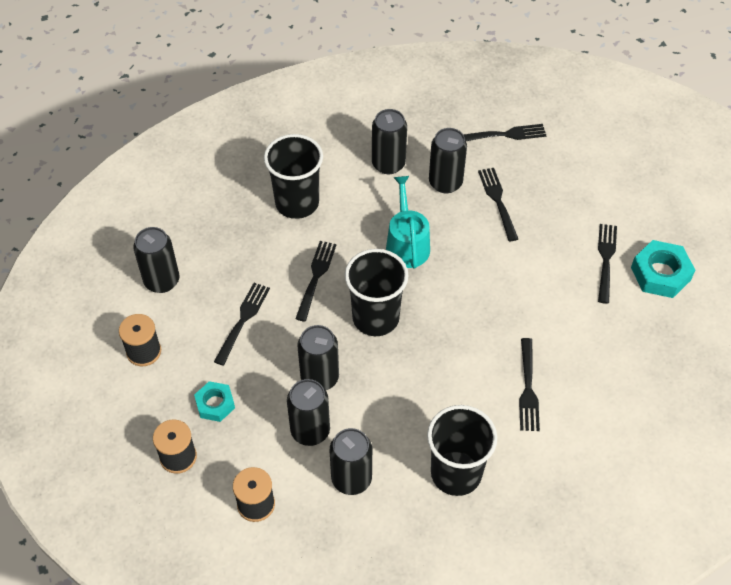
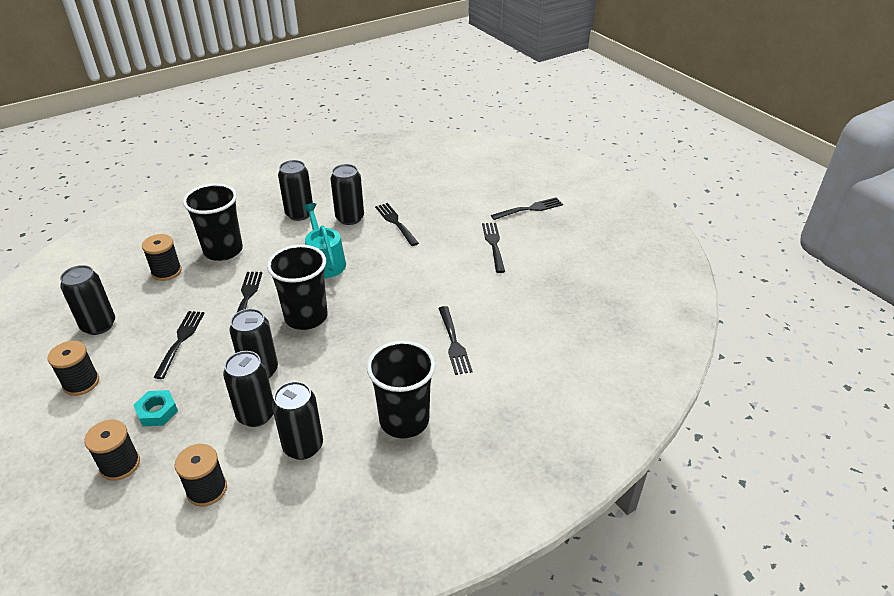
camera: 15 degrees left, 15 degrees down
(234, 221) = (166, 272): none -> black spool
(504, 135) = (391, 183): black fork -> black fork (529, 209)
(660, 274) = (540, 246): turquoise nut -> none

